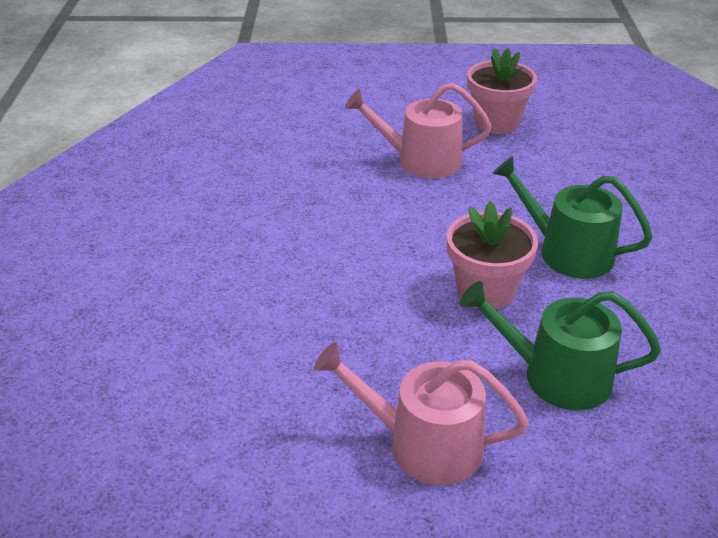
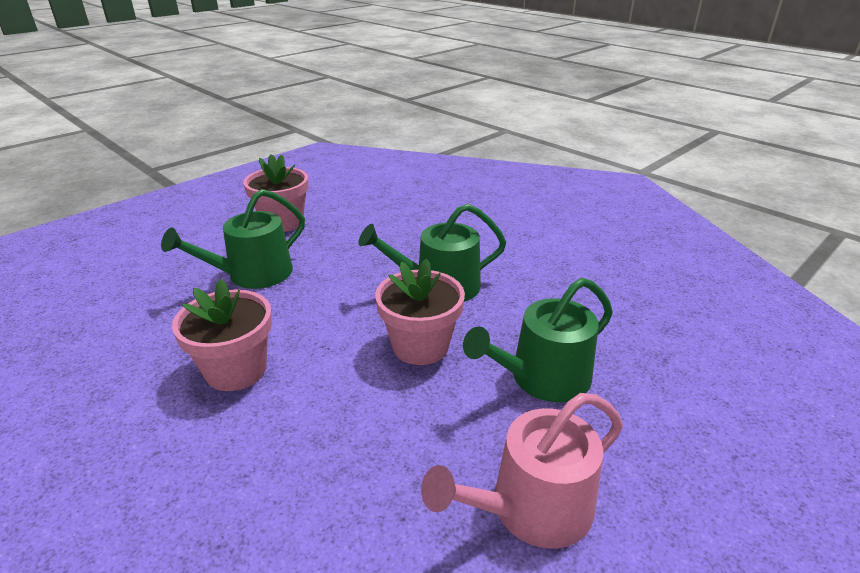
camera: 45 degrees left, 5 degrees down
(334, 230) = (236, 370): none -> pink flower pot
(421, 160) = (253, 275): pink watering can -> green watering can

